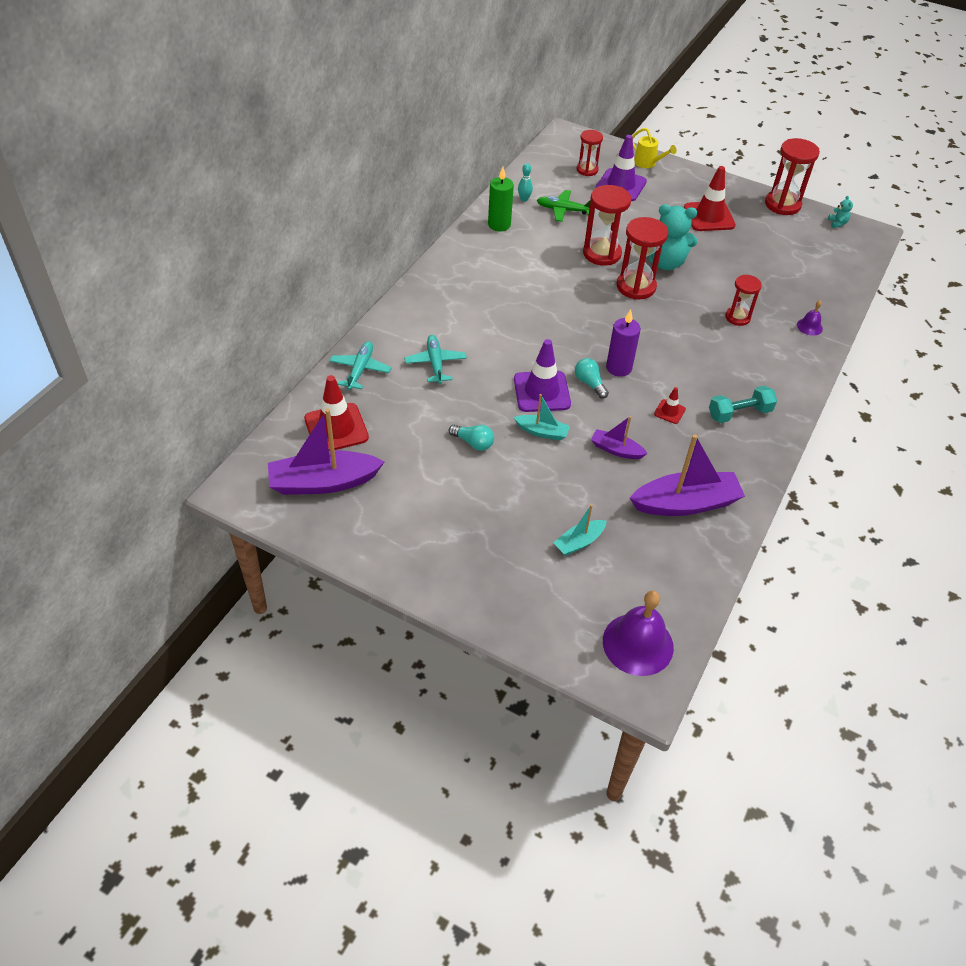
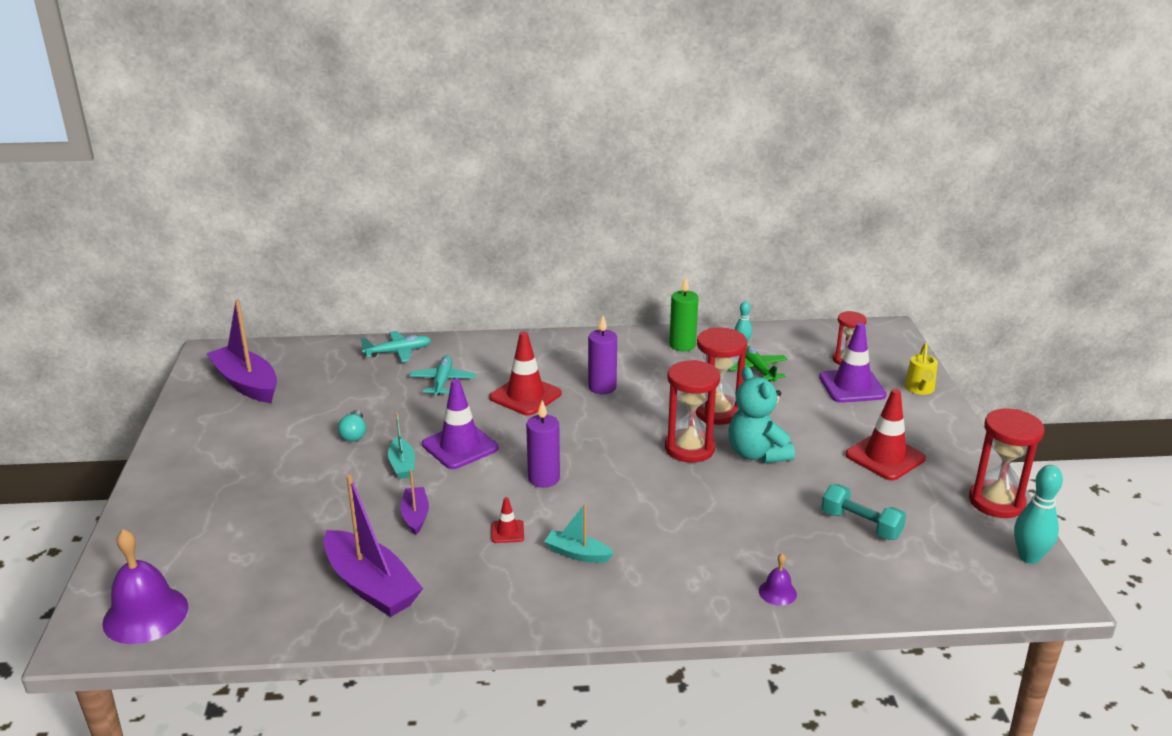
camera: 60 degrees right, 20 degrees down
(336, 428) = (315, 367): red traffic cone -> red traffic cone (525, 396)
(435, 363) = (442, 381): turquoise plane -> turquoise plane turned 45 degrees counterclockwise
(522, 288) = (602, 387): none -> purple candle
(579, 542) = (264, 534): turquoise boat -> turquoise boat (577, 554)
(589, 383) = (500, 469): turquoise light bulb -> none
(737, 317) = (724, 531): red hourglass -> none
(739, 413) = (553, 582): turquoise dumbbell -> turquoise dumbbell (861, 525)
(837, 223) = (1029, 557): turquoise teddy bear -> turquoise bowling pin

